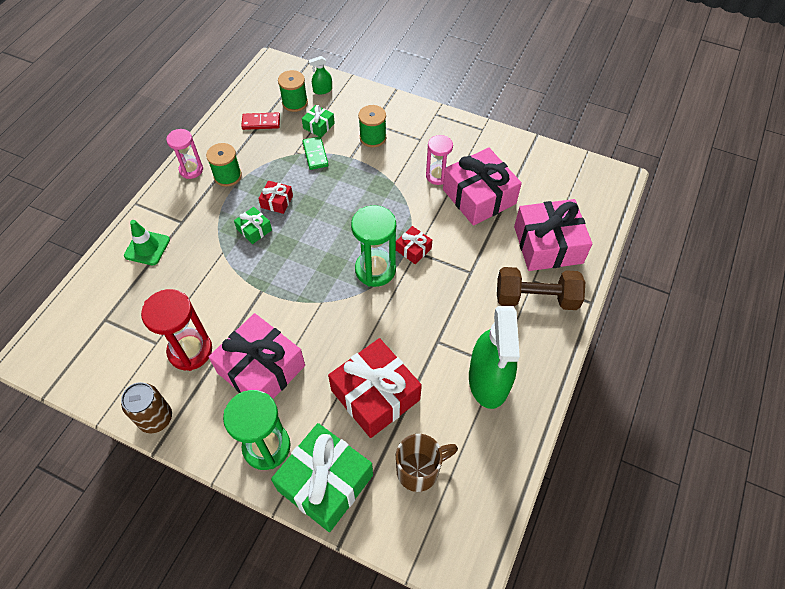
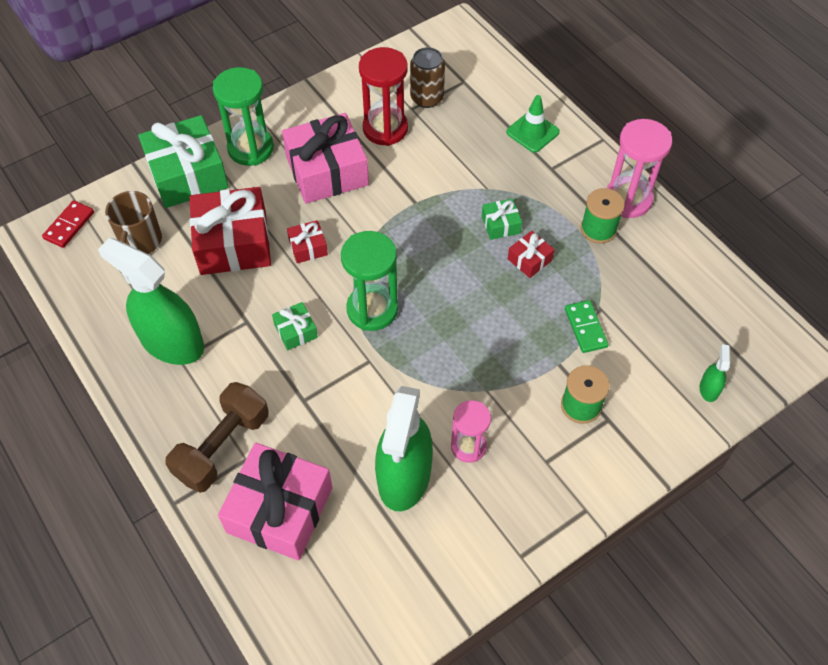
camera: 120 degrees right, 0 degrees up
(156, 418) = (335, 88): brown can -> brown can (427, 98)
(191, 170) = (628, 199): pink hourglass -> pink hourglass, size x1.56
(261, 122) = (676, 293): red domino -> red domino (69, 225)
(295, 103) = (697, 345): green spool -> none
(315, 154) = (585, 328): green domino -> green domino turned 60 degrees clockwise
(319, 126) = (636, 353): green gift -> green gift (296, 331)
(413, 249) = (374, 359): red gift -> red gift (308, 247)
(479, 196) = (404, 476): pink gift -> green spray bottle

